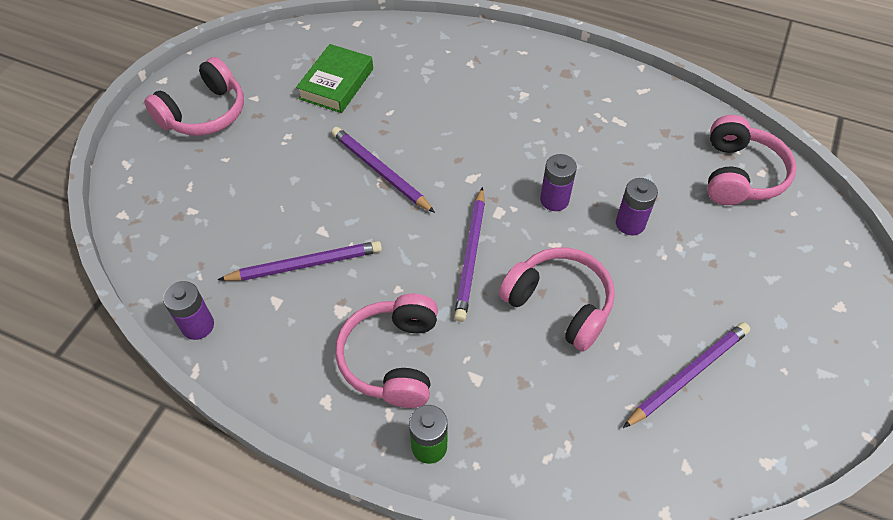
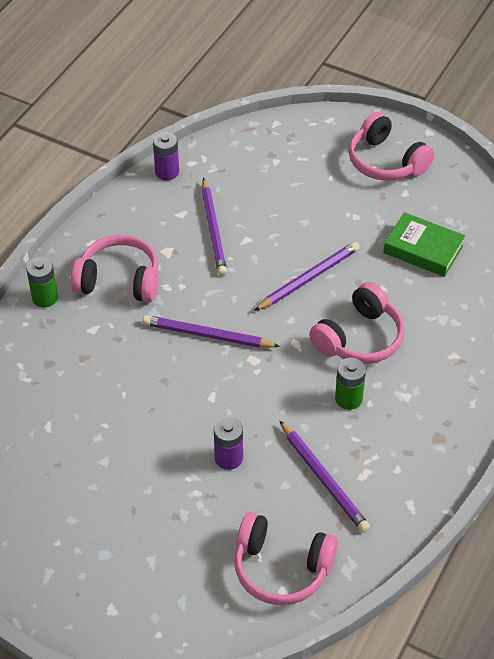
camera: 95 degrees right, 5 degrees down
(535, 134) = (348, 399): none -> green battery
(554, 200) = (263, 403): purple battery -> none
(559, 304) = (150, 390): pink headphones -> pink headphones (359, 338)
(688, 375) = (67, 469): purple pencil -> purple pencil (323, 479)

